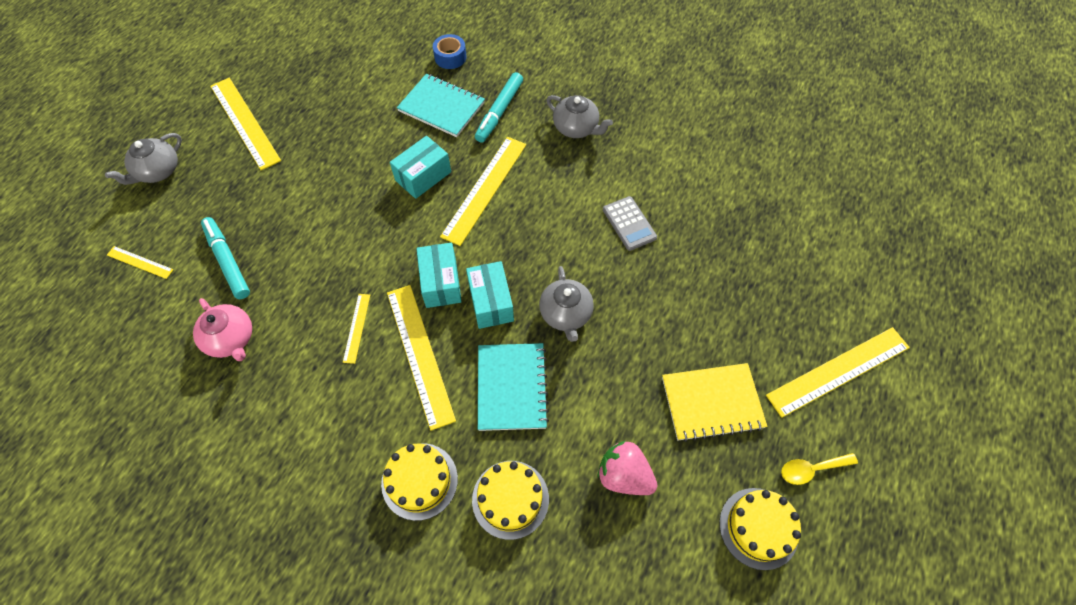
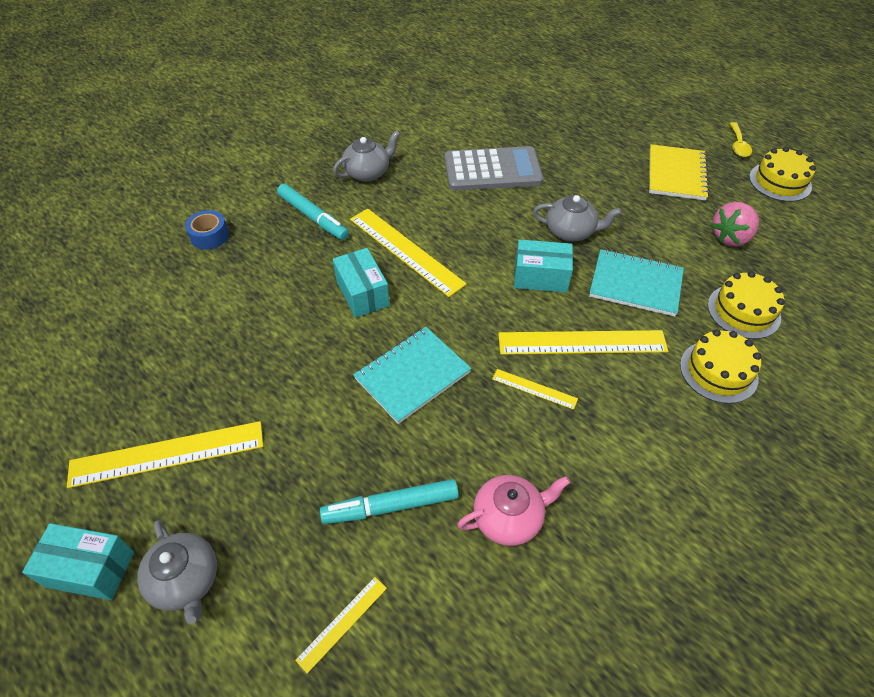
camera: 70 degrees left, 10 degrees down
(441, 107) = (276, 258): turquoise notebook -> turquoise notebook (412, 375)
(441, 283) = (504, 308): turquoise box -> turquoise box (90, 569)
(629, 223) = (492, 170): grey calculator -> grey calculator, size x1.78
(838, 371) = (664, 110): yellow ruler -> none

